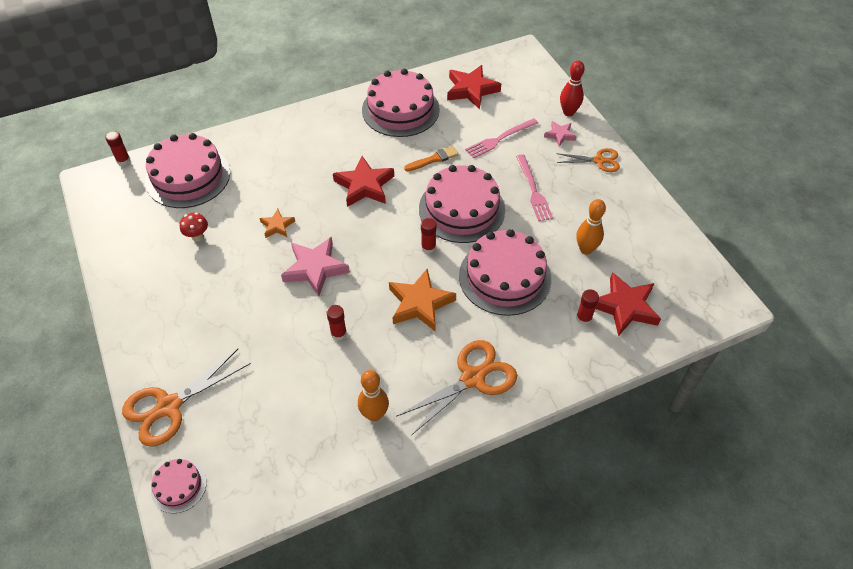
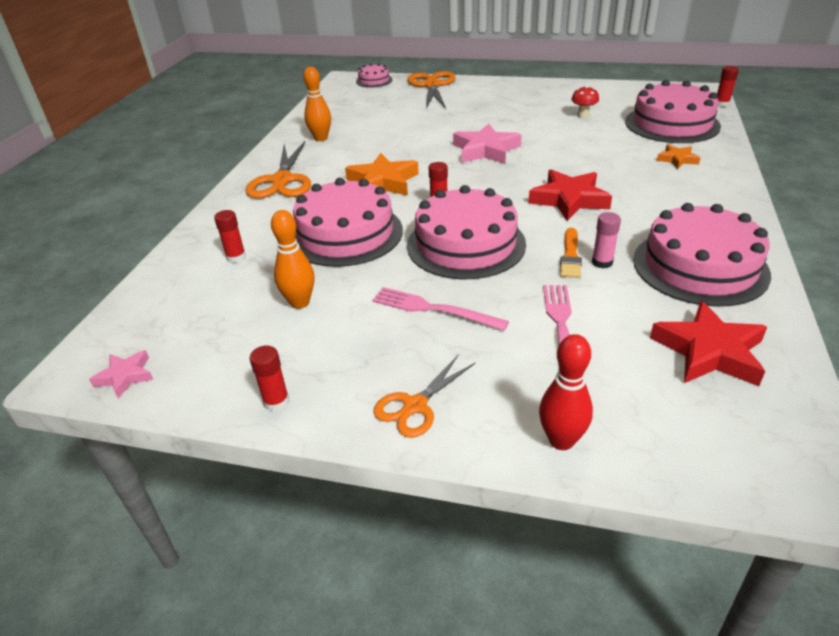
camera: 130 degrees right, 15 degrees down
(277, 226) = (559, 146): orange star -> orange star (677, 159)
(338, 333) = (406, 143): red glue stick -> red glue stick (276, 401)
(428, 145) = (602, 262): none -> pink glue stick
(560, 135) = (513, 394): pink star -> pink star (125, 376)
(625, 307) = (203, 289): red star -> none

